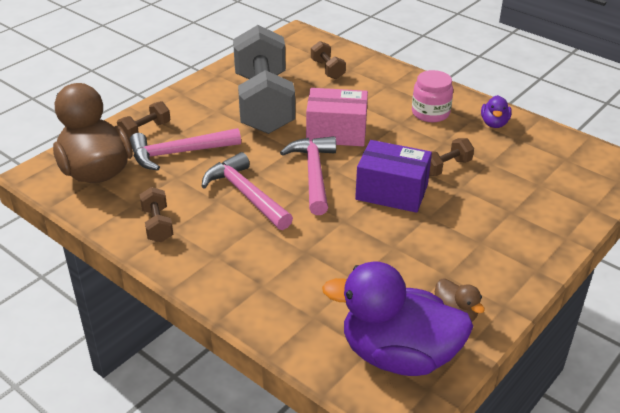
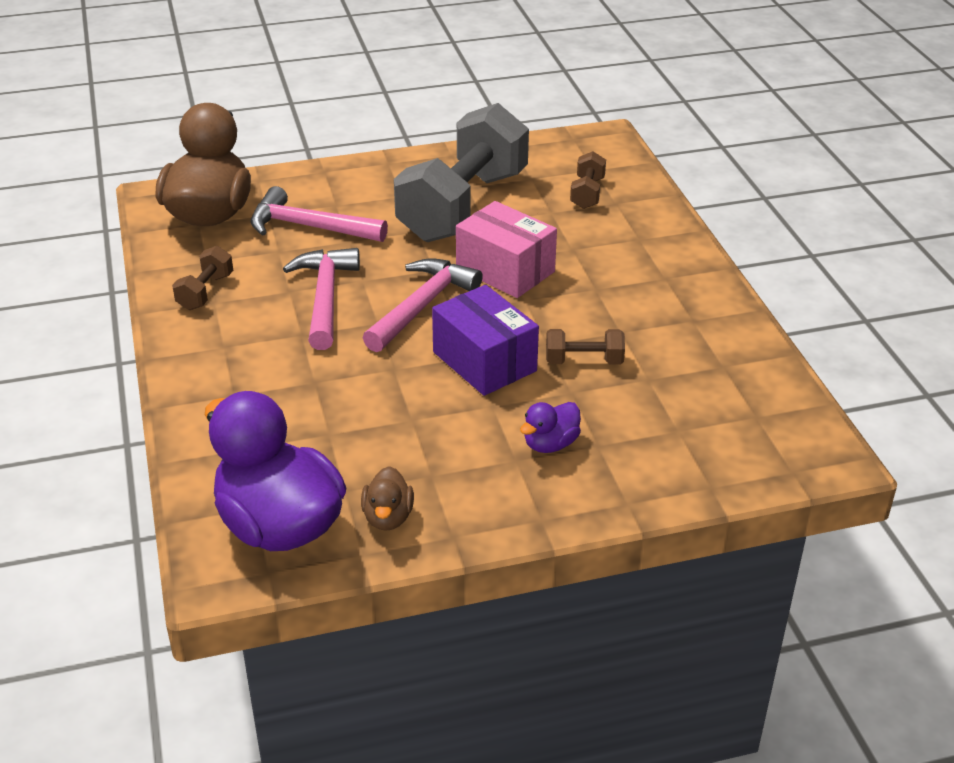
camera: 35 degrees right, 0 degrees up
(145, 131) = (304, 190): brown dumbbell -> none
(430, 113) = (649, 292): pink jar -> none
(494, 123) = (717, 336): purple duck -> purple duck (550, 444)

